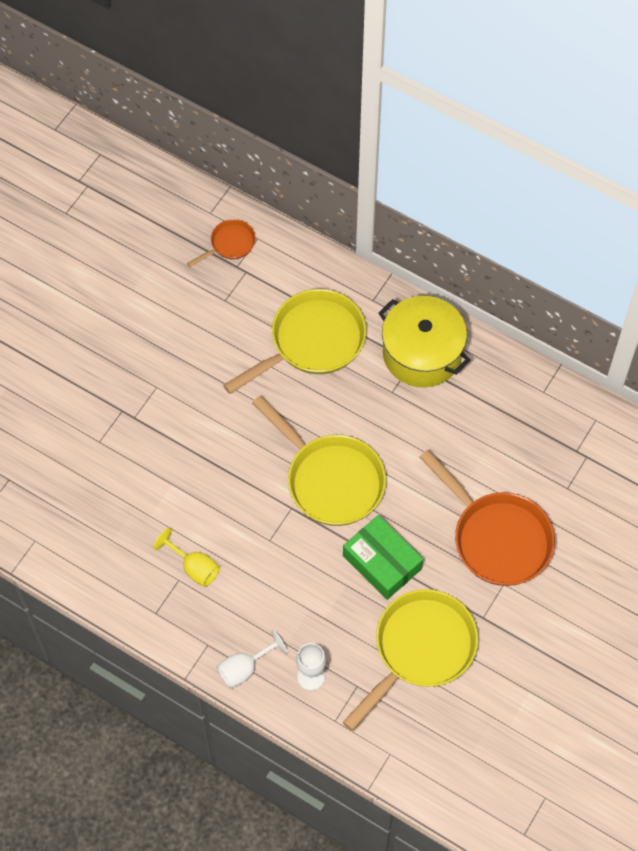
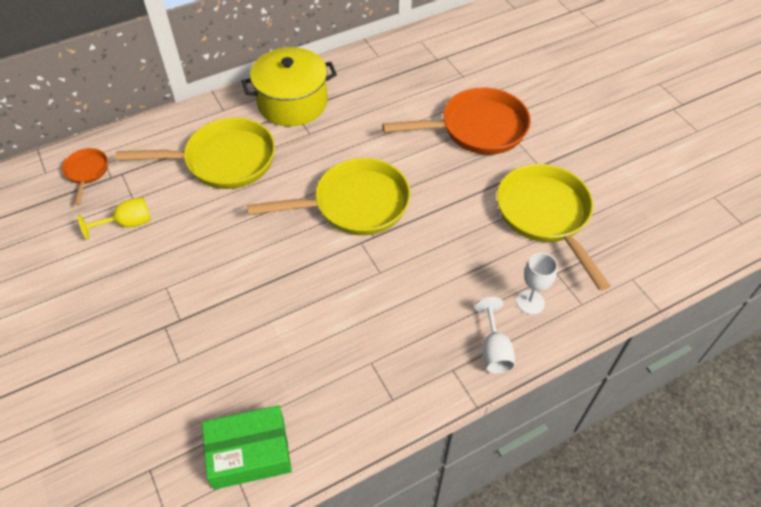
camera: 60 degrees left, 10 degrees down
(194, 567) = (367, 343): yellow goblet -> yellow goblet (127, 224)
(312, 342) = (224, 160): yellow pan -> yellow pan turned 90 degrees clockwise
(382, 562) = (452, 205): green box -> green box (249, 453)

